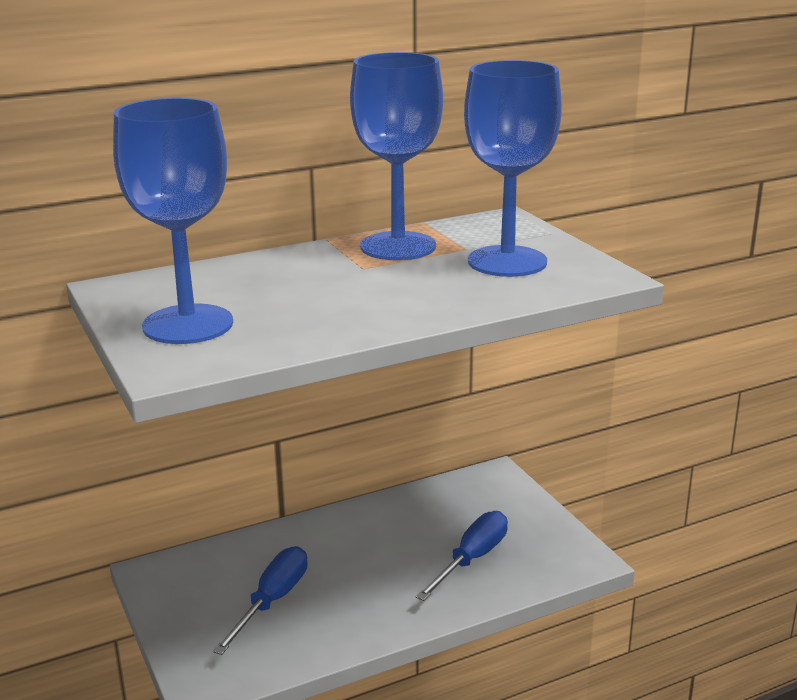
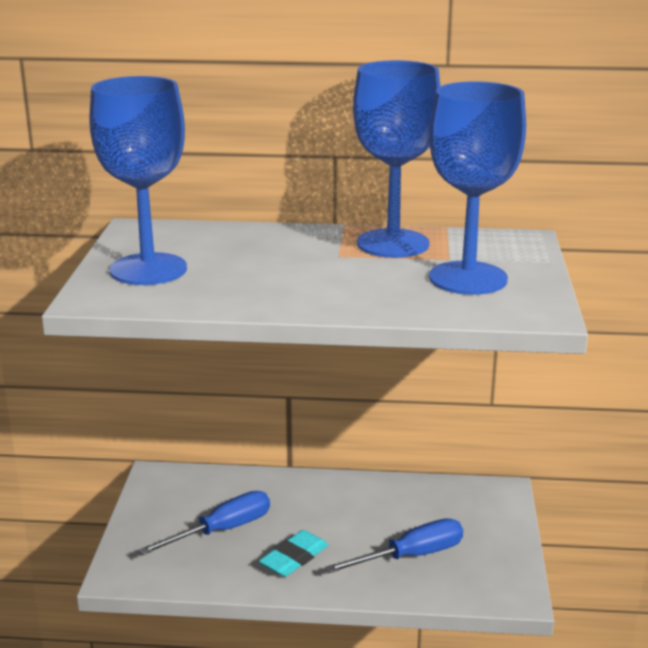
camera: 30 degrees right, 0 degrees up
(368, 601) = (294, 558): none -> turquoise eraser

